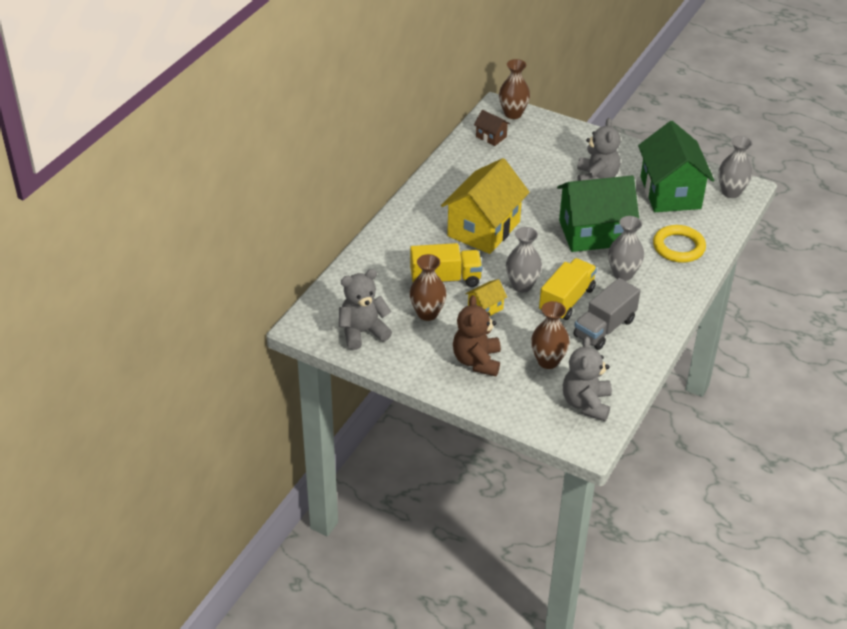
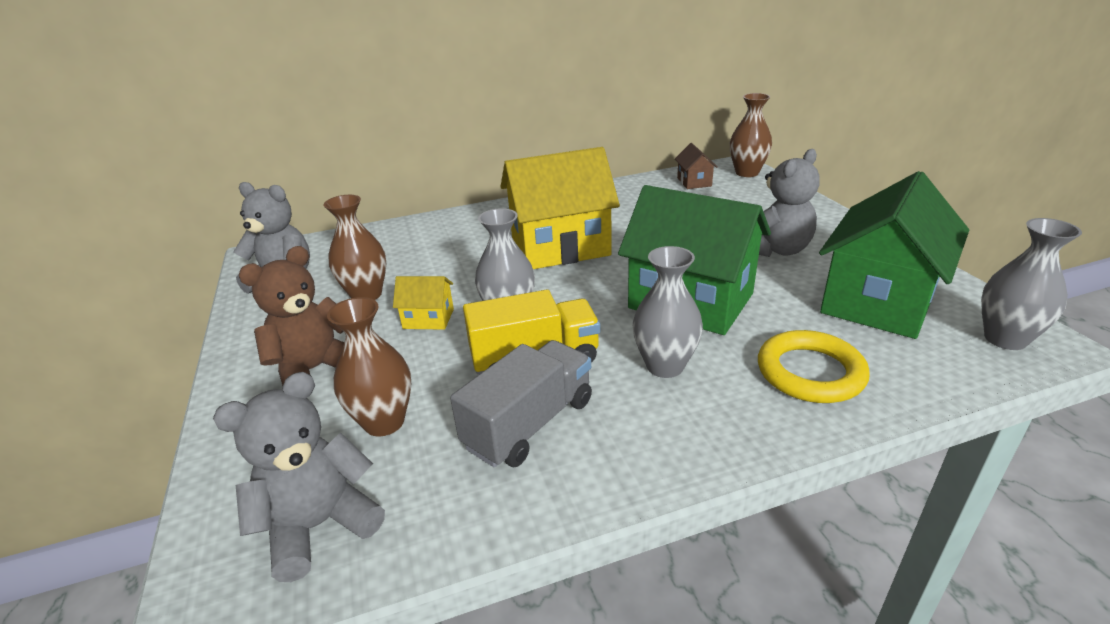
camera: 45 degrees right, 10 degrees down
(445, 279) = (442, 273): yellow truck -> none
(604, 328) = (529, 424): grey truck -> grey truck turned 135 degrees clockwise

